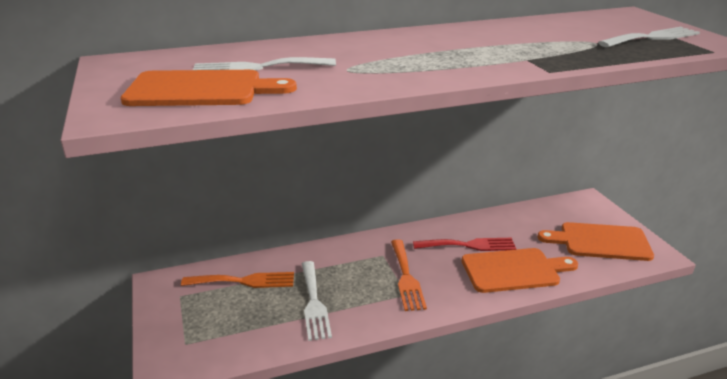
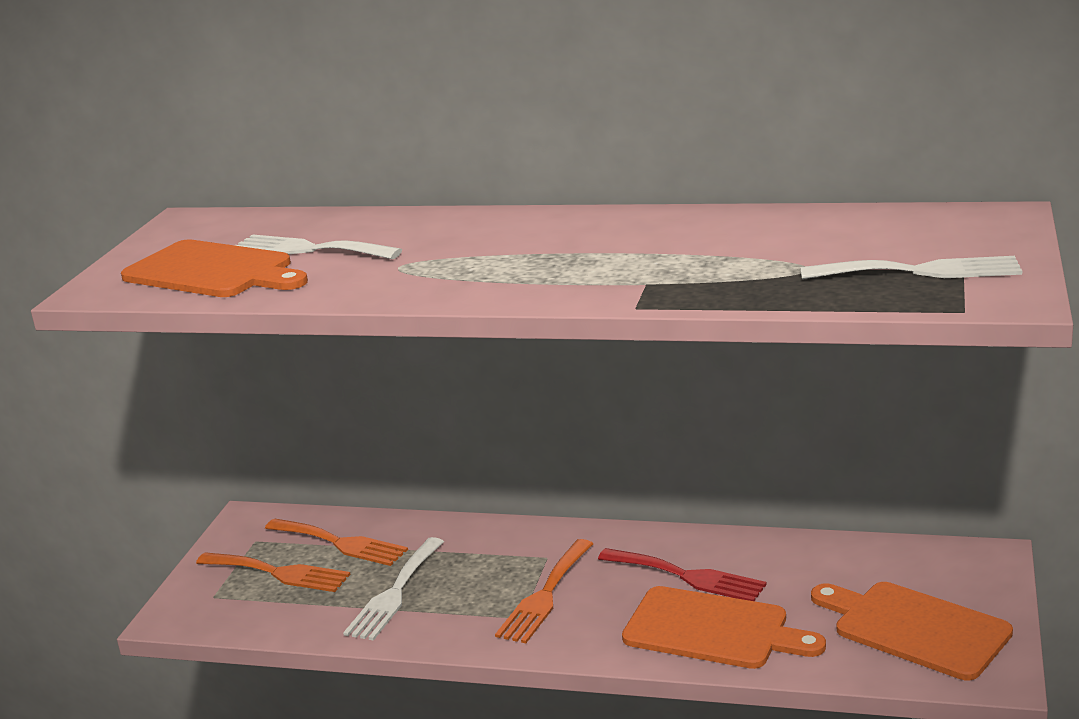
camera: 35 degrees right, 5 degrees down
(219, 313) = (278, 573): none -> orange fork

